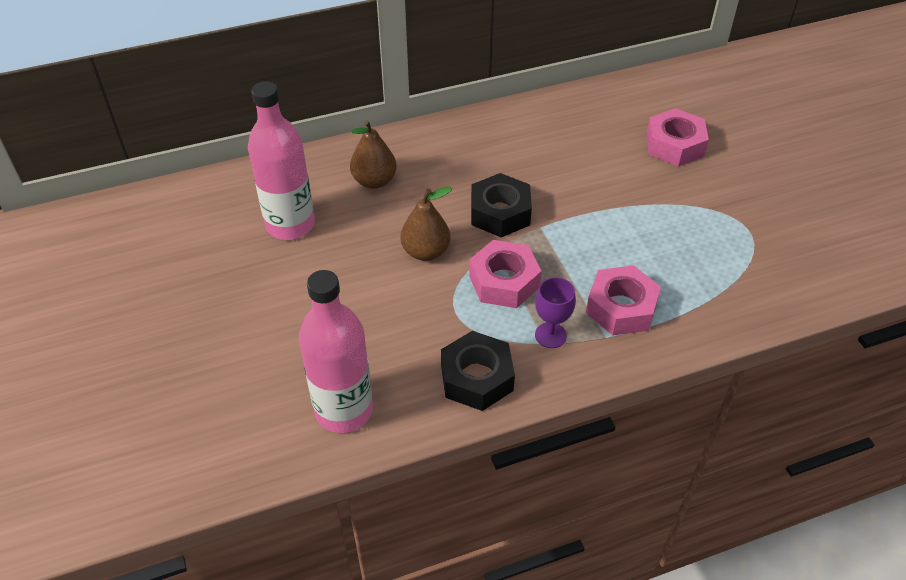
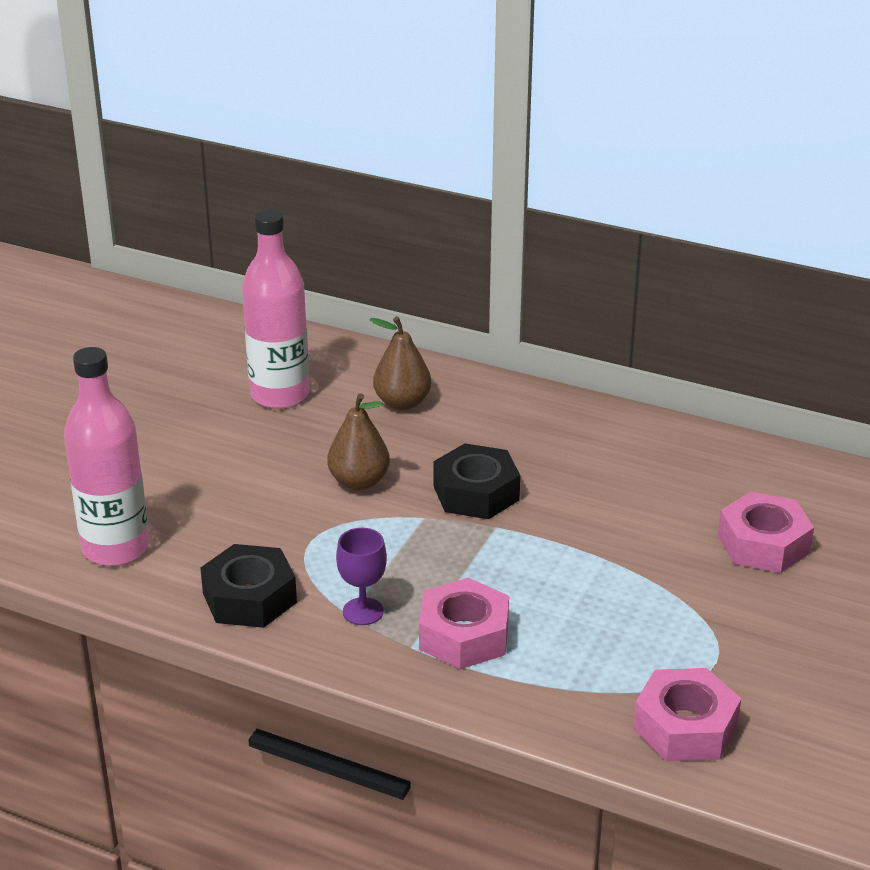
camera: 45 degrees right, 15 degrees down
(504, 281) = (390, 546): pink nut -> pink nut (685, 727)

